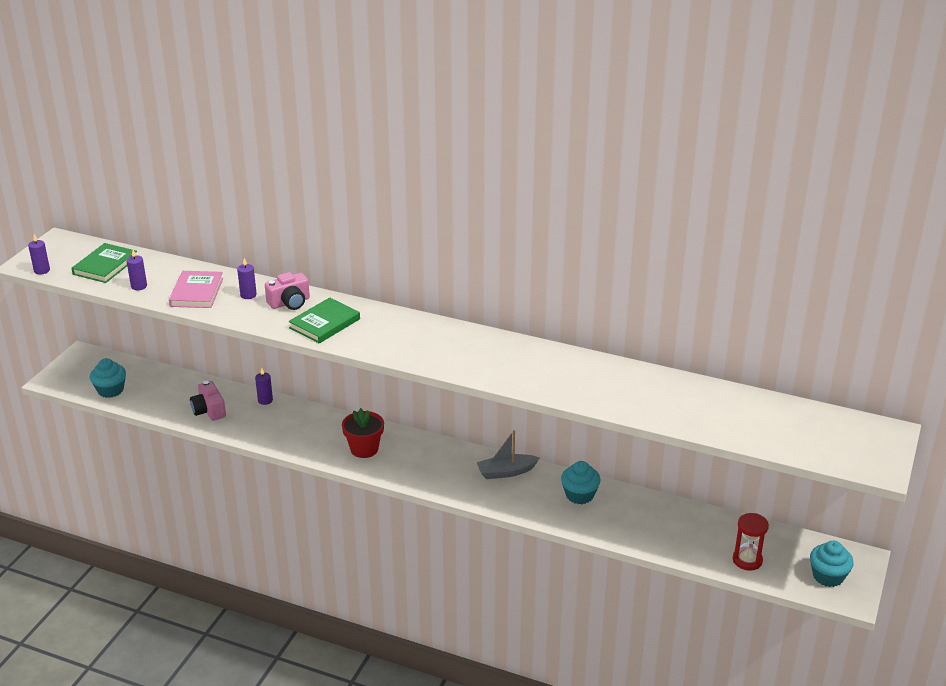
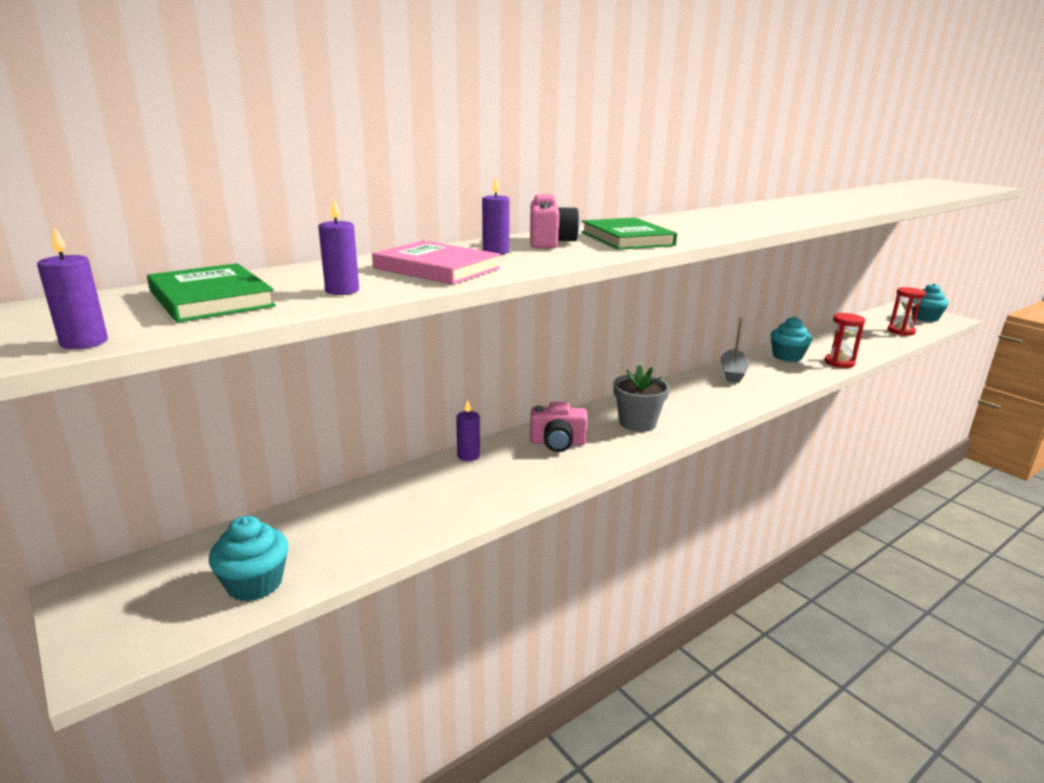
camera: 60 degrees left, 10 degrees down
(209, 410) = (440, 501): pink camera -> pink camera (557, 442)
(364, 449) = (637, 423): red flower pot -> grey flower pot
(593, 527) = (839, 363): none -> red hourglass

